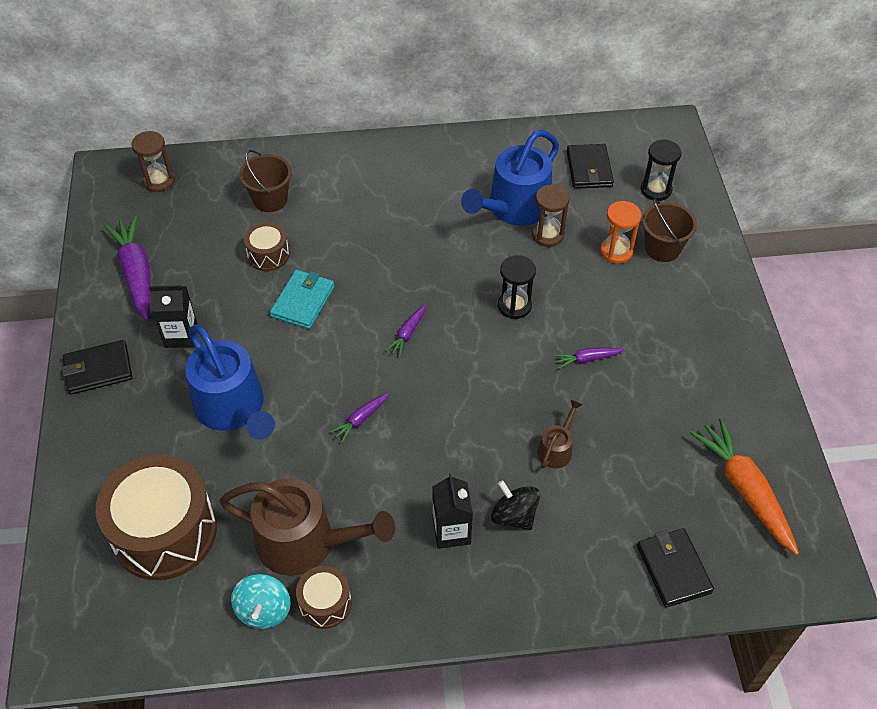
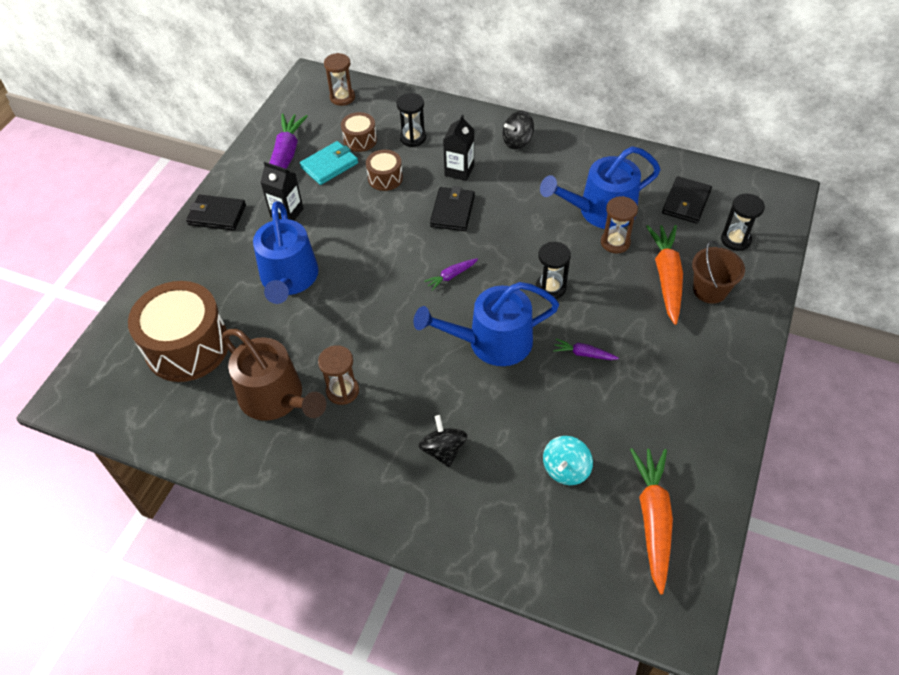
camera: 30 degrees right, 0 degrees up
(264, 610) = (216, 433): turquoise spinning top -> turquoise spinning top (566, 469)
(270, 199) = (413, 138): brown bucket -> black hourglass
(303, 301) = (388, 221): turquoise wallet -> turquoise wallet (329, 165)
(325, 603) = (261, 449): brown drum -> brown drum (360, 140)
(361, 419) = (374, 326): purple carrot -> none
(372, 502) = (342, 391): none -> brown hourglass
(385, 164) = (517, 141): none -> black spinning top
(451, 531) = (387, 440): black carton -> black carton (459, 170)
(492, 385) = (492, 342): none -> blue watering can
(556, 449) = (511, 414): brown watering can -> none
(616, 251) = (666, 277): orange hourglass -> orange carrot
(673, 569) = (547, 554): black wallet -> black wallet (452, 211)

